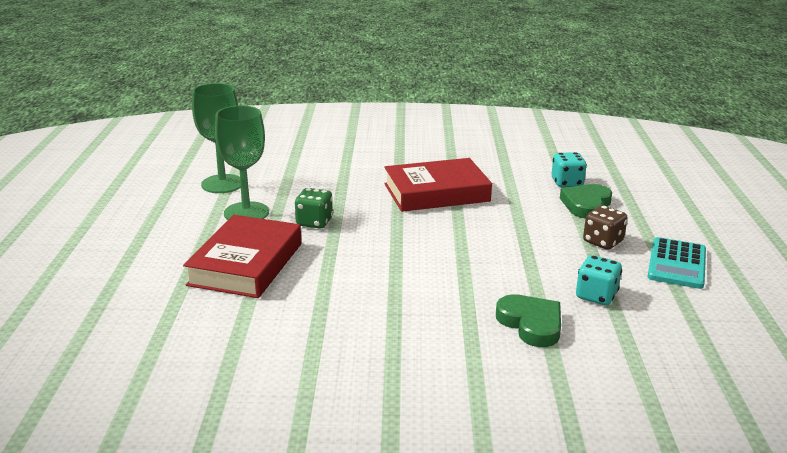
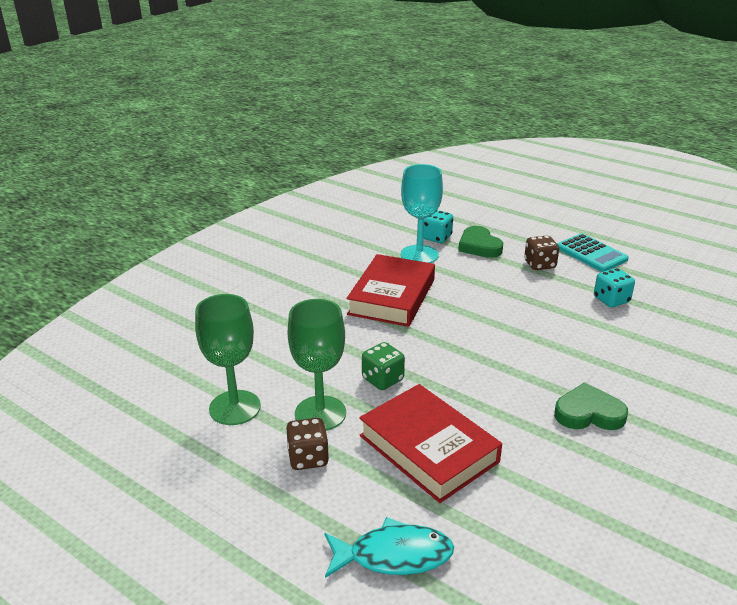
camera: 55 degrees left, 5 degrees up
(116, 283) = (393, 555): none -> turquoise fish
(192, 224) = (308, 458): none -> brown dice
(523, 184) = (419, 255): none -> turquoise goblet
(531, 324) = (631, 341): green heart -> green heart (588, 413)

